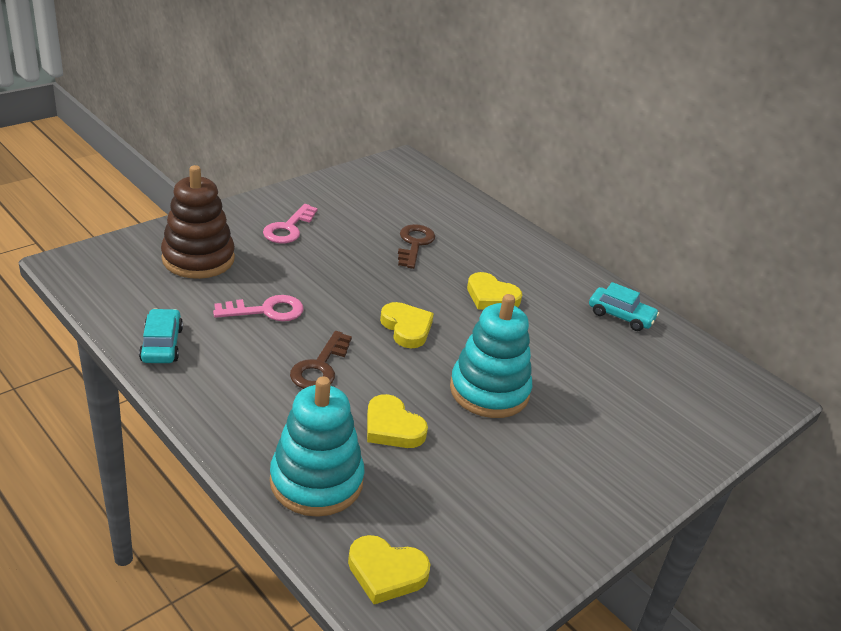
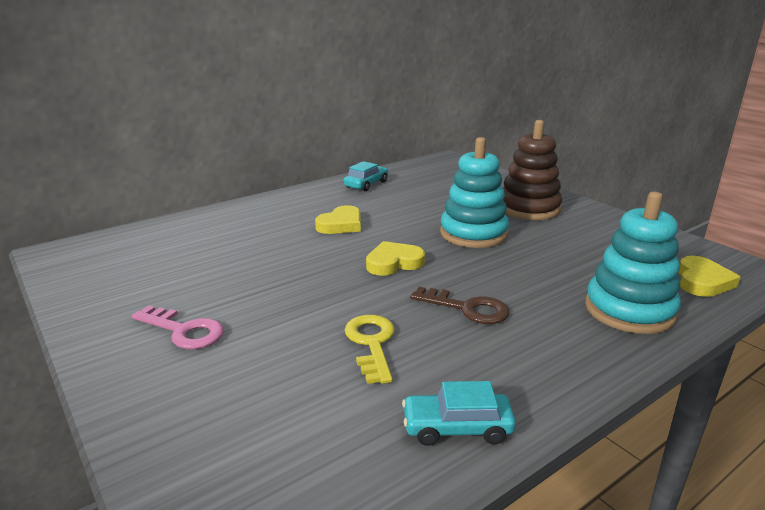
camera: 80 degrees left, 10 degrees down
(198, 259) = (243, 408): brown stacking toy -> brown stacking toy (529, 208)
(267, 311) = (371, 343): pink key -> yellow key
(392, 427) = (538, 274): yellow heart -> none
(414, 244) = (244, 253): brown key -> none

